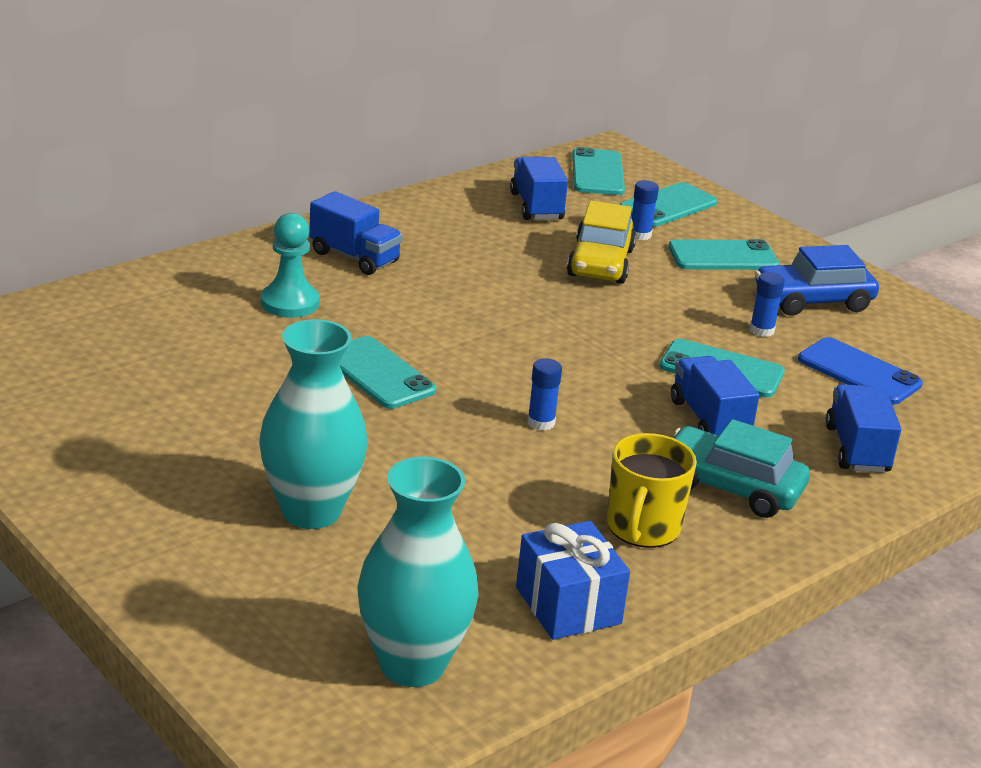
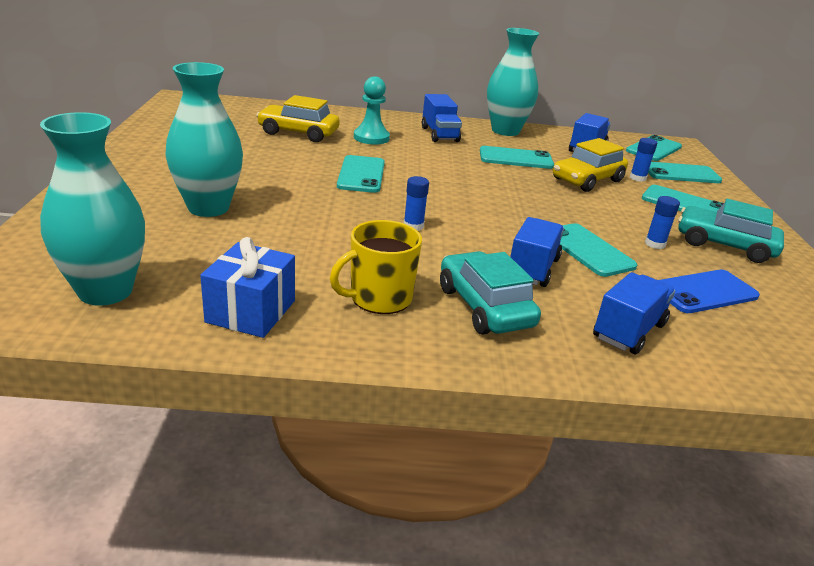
camera: 40 degrees right, 0 degrees up
(193, 337) = (298, 133): none -> yellow car
(413, 214) = (505, 131): none -> turquoise vase
(490, 261) = (516, 158): none -> turquoise phone
(813, 301) = (724, 245): blue car -> turquoise car
(859, 372) = (704, 292): blue phone -> blue phone turned 75 degrees clockwise

